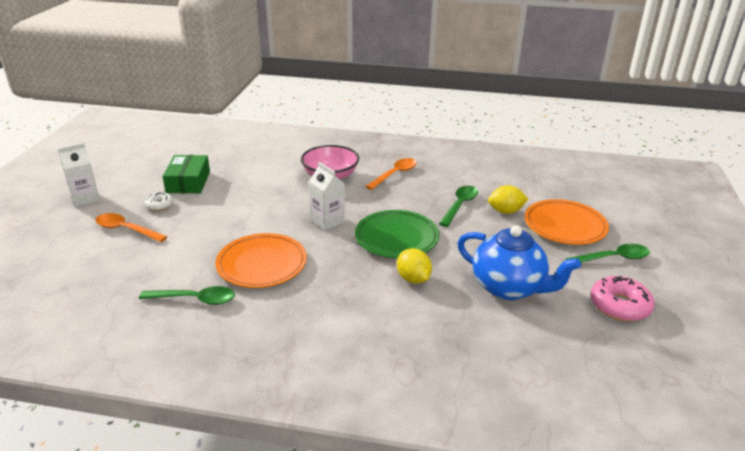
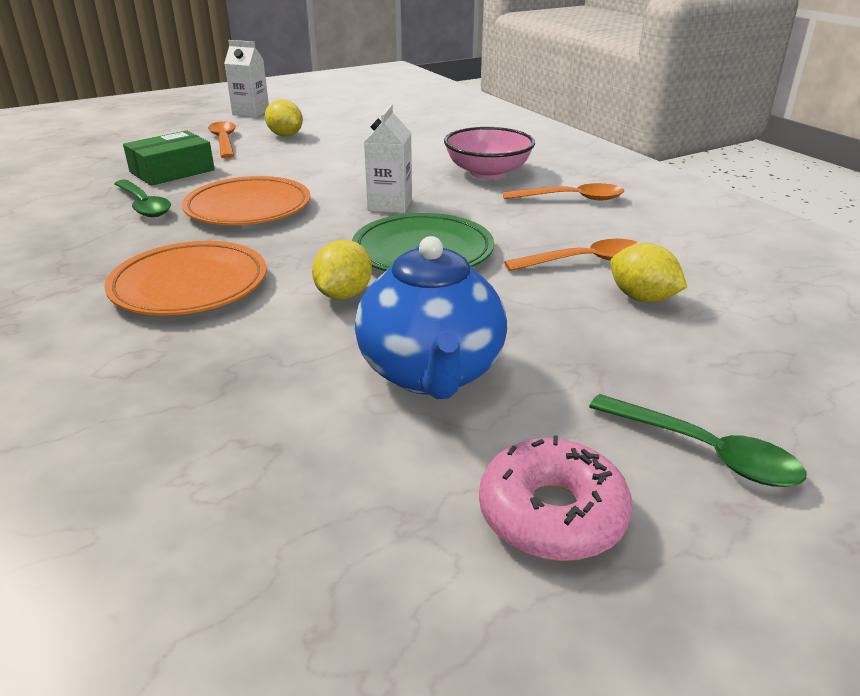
camera: 50 degrees right, 0 degrees up
(159, 205) = (285, 135): white donut -> yellow lemon
(188, 182) = (347, 129): green box -> green box (172, 171)
(459, 205) = (584, 261): green spoon -> orange spoon
(565, 226) = (709, 363): orange plate -> orange plate (189, 285)

